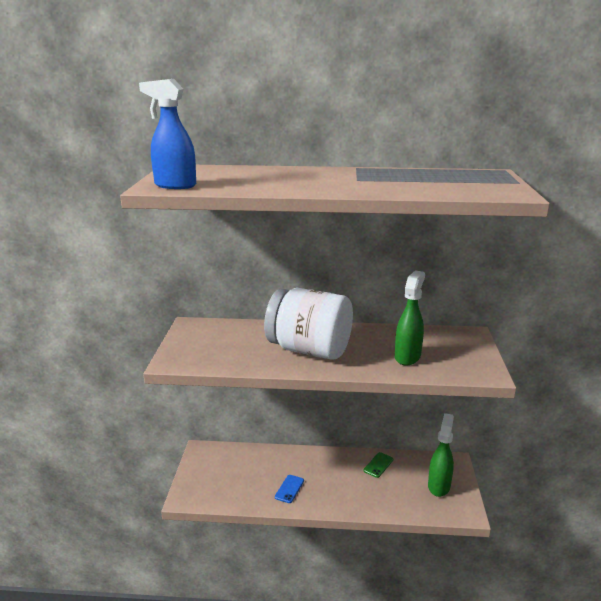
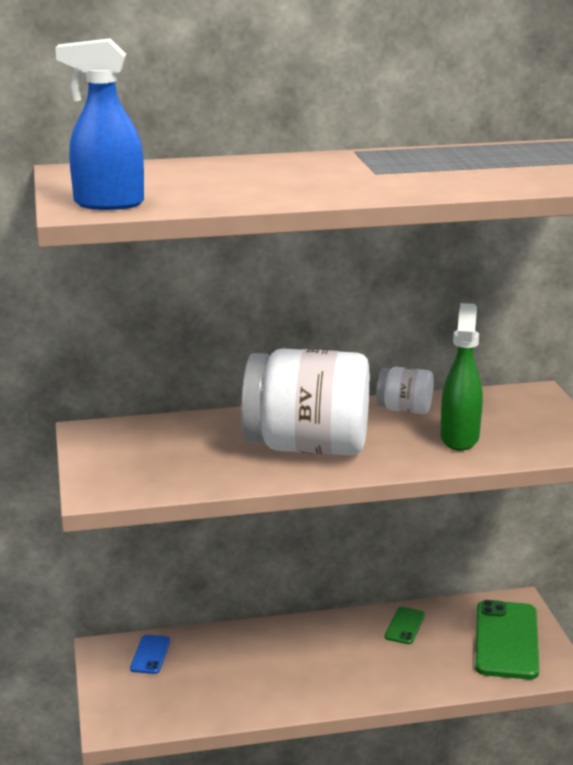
camera: 15 degrees left, 0 degrees up
(289, 489) = (279, 683): blue phone -> blue phone (150, 655)
(381, 334) = (404, 409): none -> white jar
(439, 486) = (506, 640): green spray bottle -> green phone

